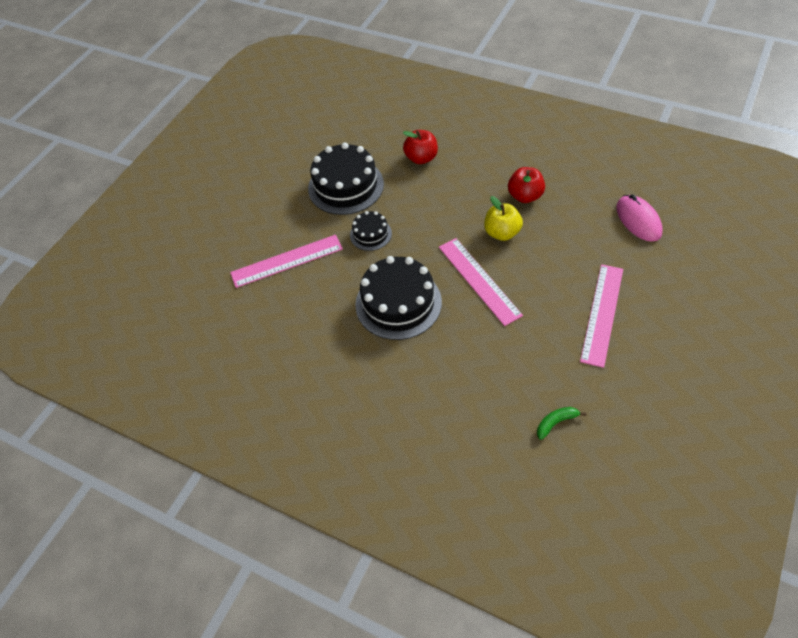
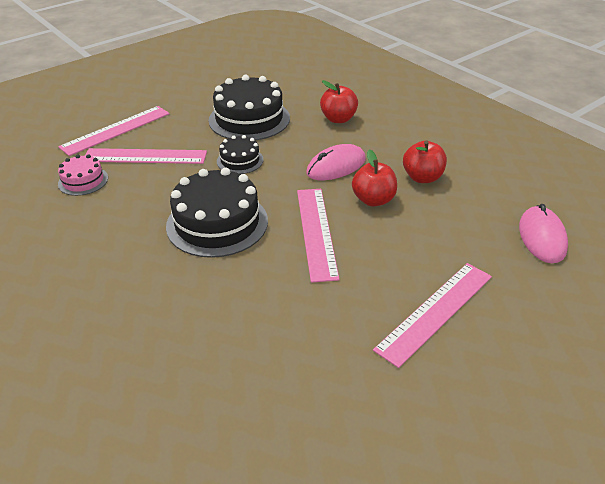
camera: 20 degrees right, 15 degrees down
(236, 242) = (116, 130): none -> pink ruler
(254, 307) = (83, 181): none -> pink cake
(452, 210) = (336, 166): none -> pink mouse
(502, 233) = (373, 200): yellow apple -> red apple
(556, 422) = (295, 404): green banana -> none

